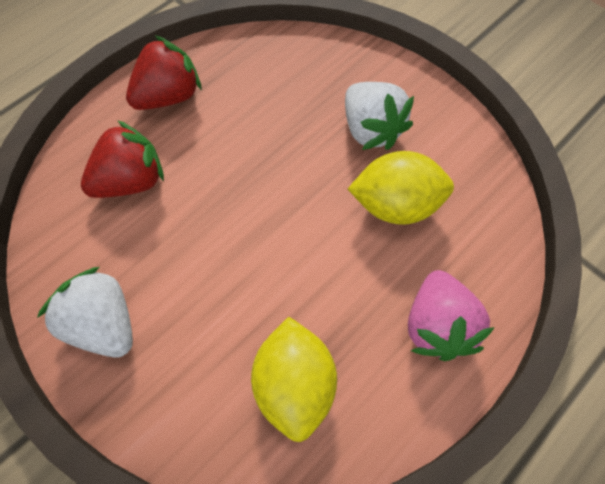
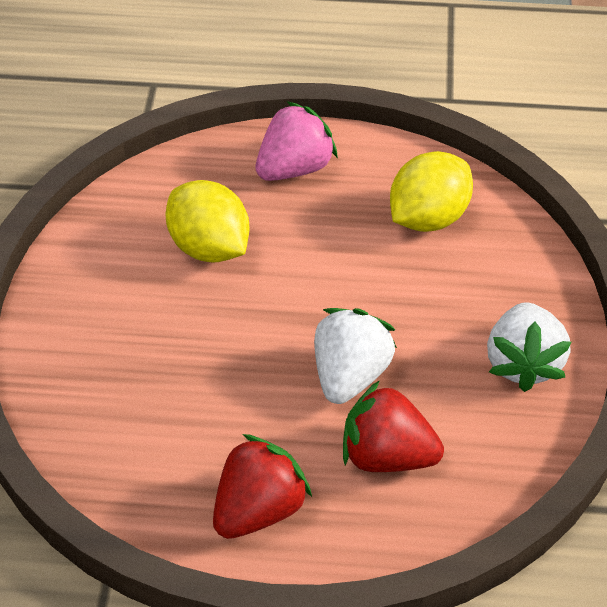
camera: 130 degrees left, 15 degrees down
(168, 96) = (259, 509): red strawberry -> red strawberry turned 120 degrees clockwise
(371, 130) = (140, 311): white strawberry -> white strawberry (350, 375)

